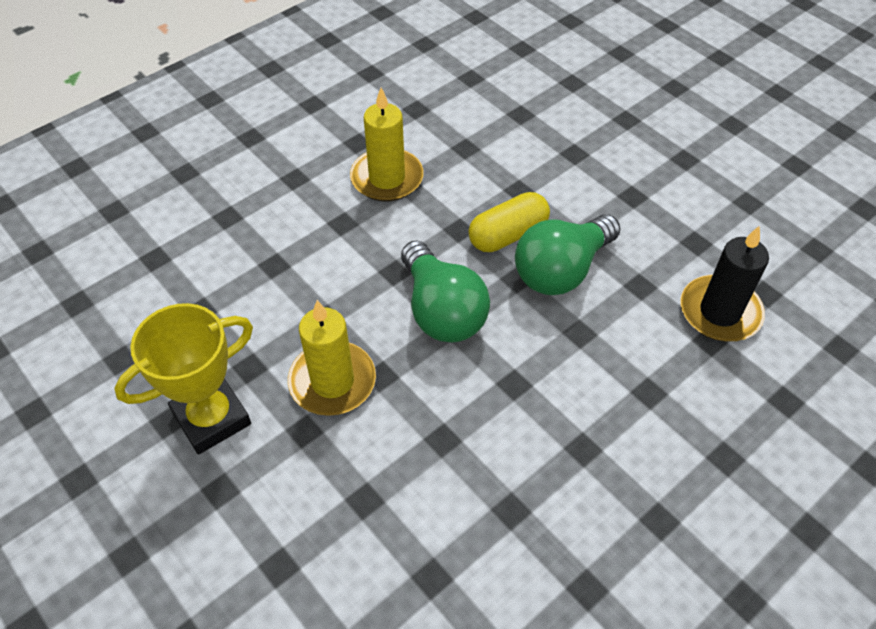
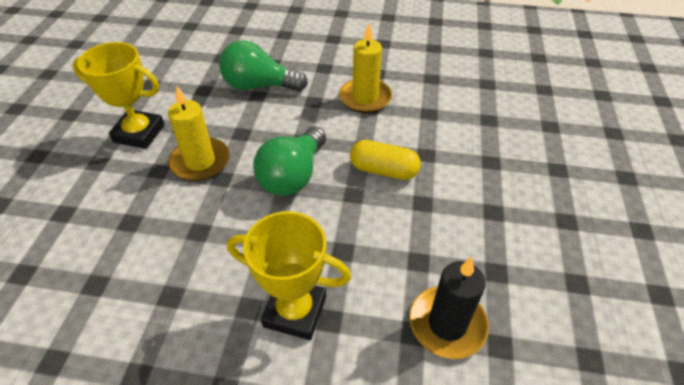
camera: 50 degrees right, 5 degrees down
(562, 270) = (385, 212): green light bulb -> green light bulb (259, 86)
(618, 413) = (295, 311): none -> yellow trophy

